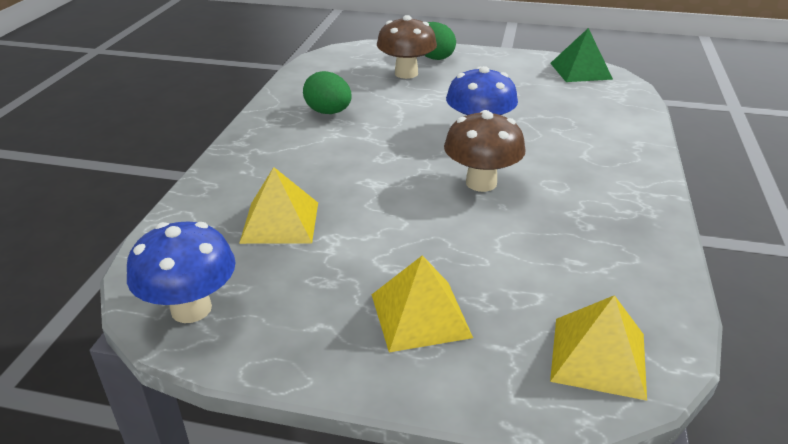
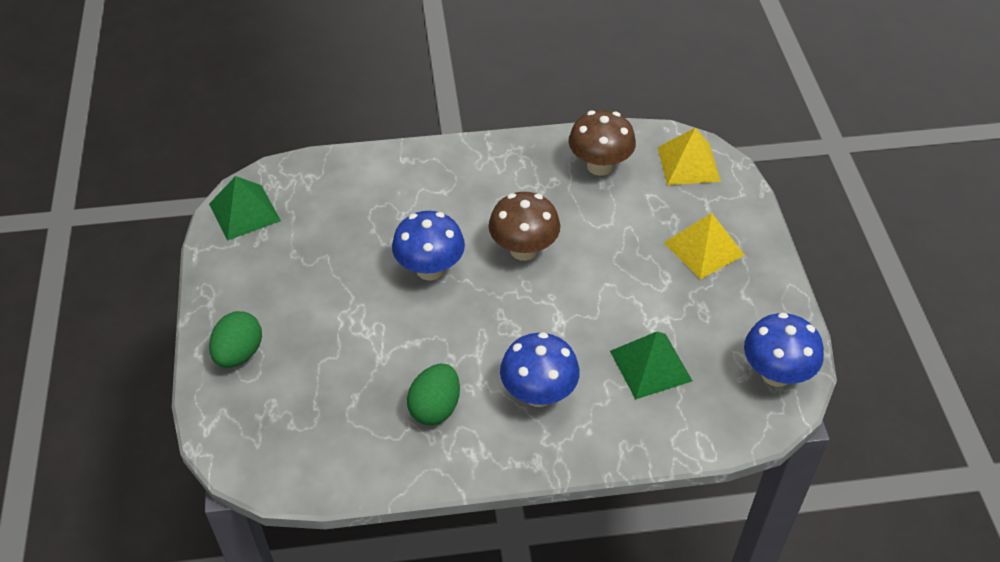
camera: 110 degrees left, 15 degrees up
(280, 222) = (650, 365): yellow pyramid -> green pyramid
(302, 156) = (538, 394): none -> blue mushroom
(406, 73) = (301, 367): brown mushroom -> brown mushroom (599, 166)

